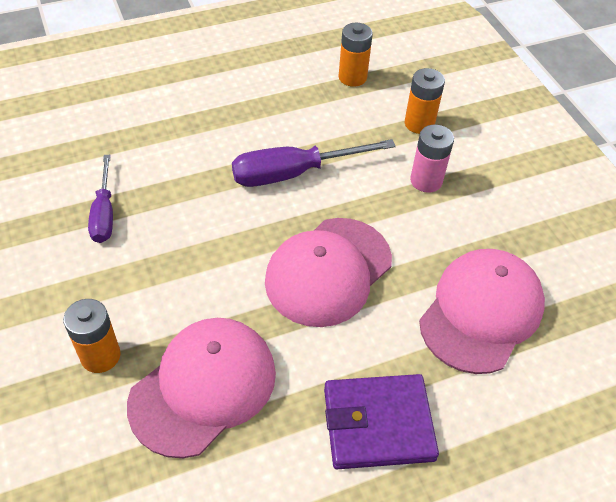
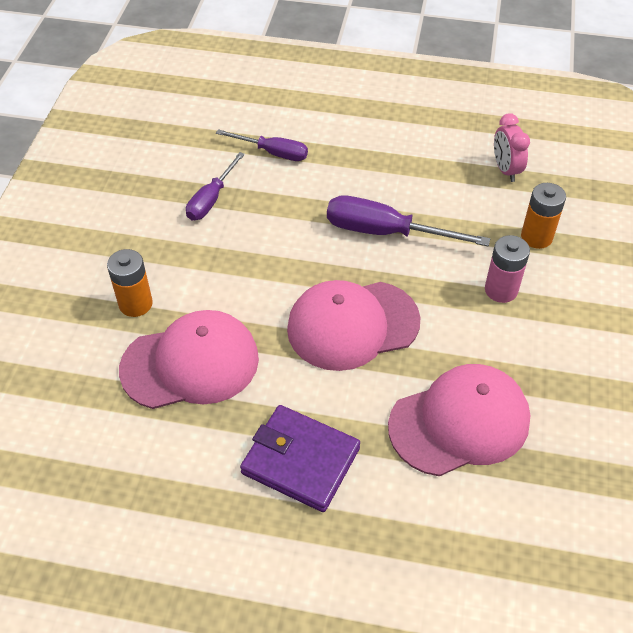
camera: 35 degrees right, 0 degrees up
(134, 143) = (273, 153): none -> purple screwdriver
(352, 77) = (505, 170): orange battery -> pink clock

